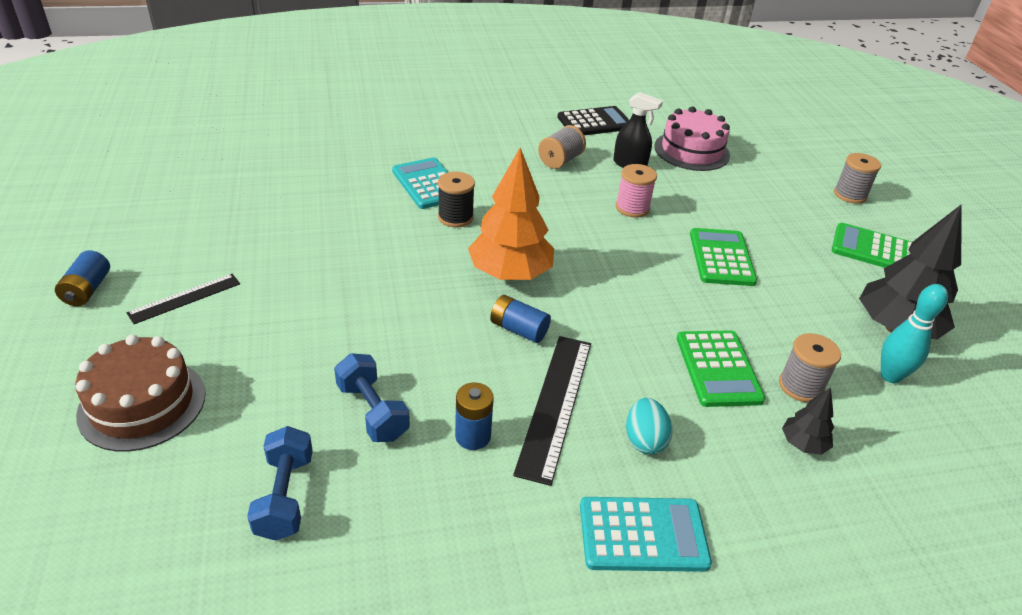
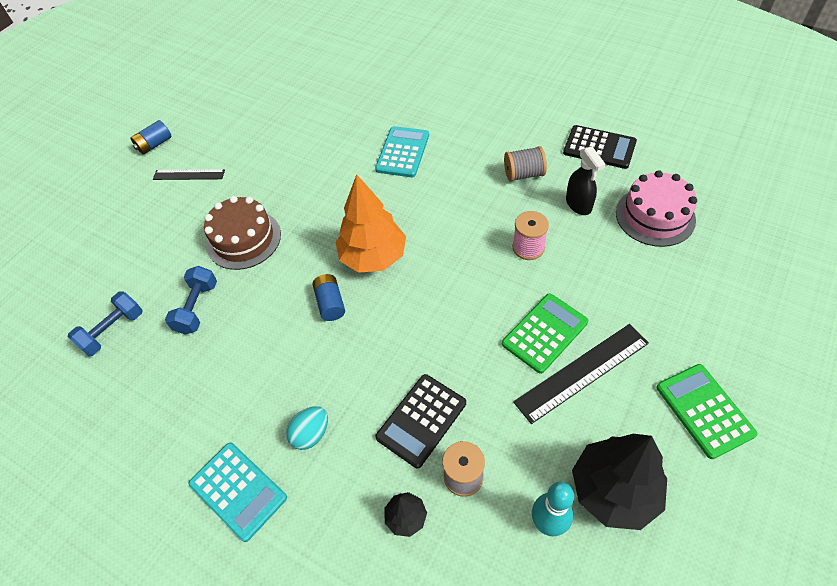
camera: 50 degrees right, 15 degrees up
(142, 404) = (112, 234): brown cake -> brown cake (243, 239)
(455, 217) = (390, 190): black spool -> none
(473, 436) = (226, 359): blue battery -> none
(555, 404) = (290, 371): black ruler -> black ruler (582, 372)
(718, 368) = (421, 420): green calculator -> black calculator
(850, 195) = (762, 341): grey spool -> none

